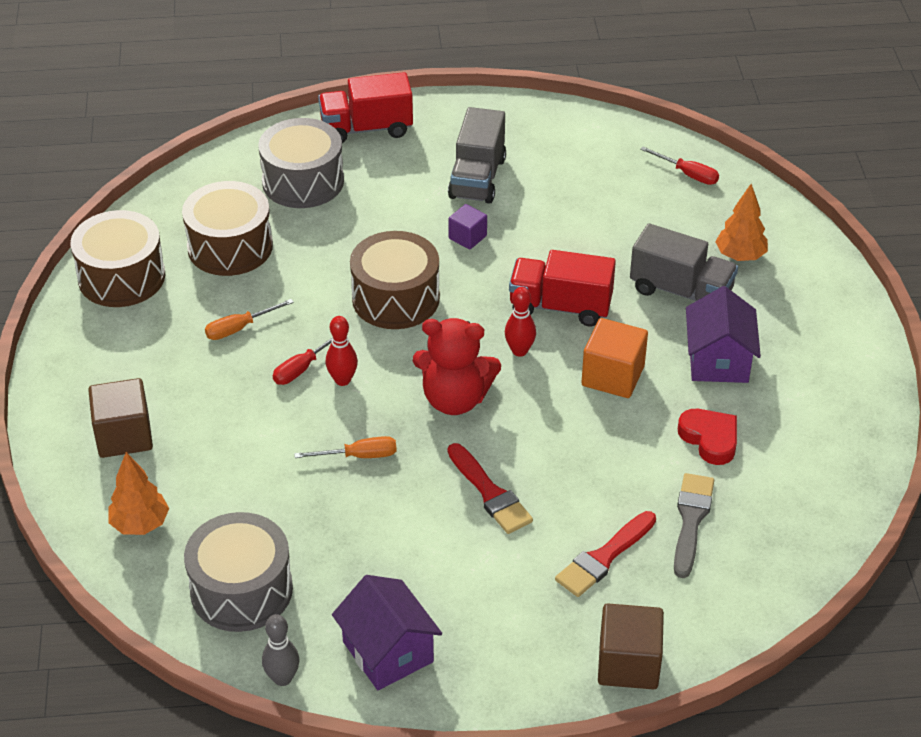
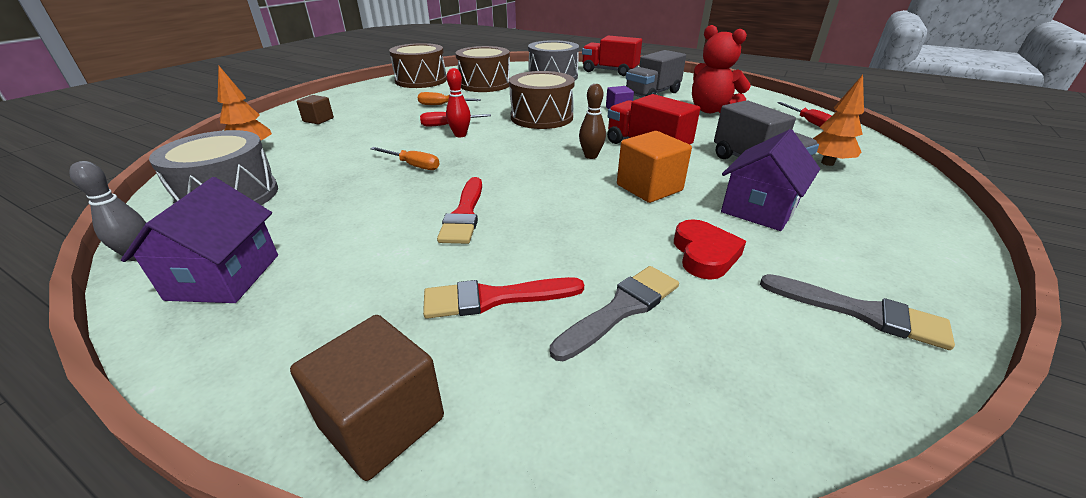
camera: 35 degrees right, 10 degrees down
(124, 436) = (318, 120): brown cube -> brown cube, size x0.60
(455, 399) = (514, 162): red teddy bear -> red teddy bear (711, 110)
(519, 351) = (591, 156): red bowling pin -> brown bowling pin
(831, 443) = (860, 312): none -> grey brush

